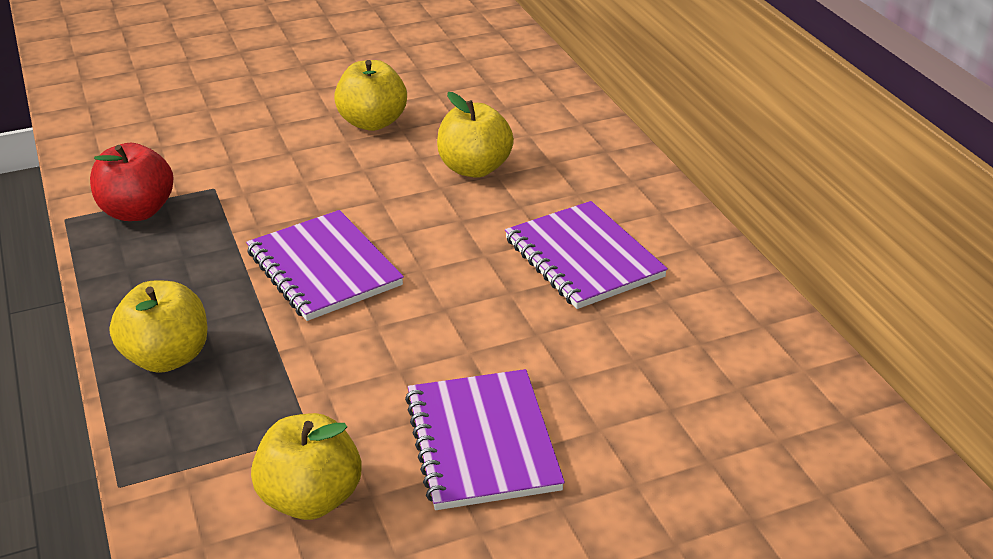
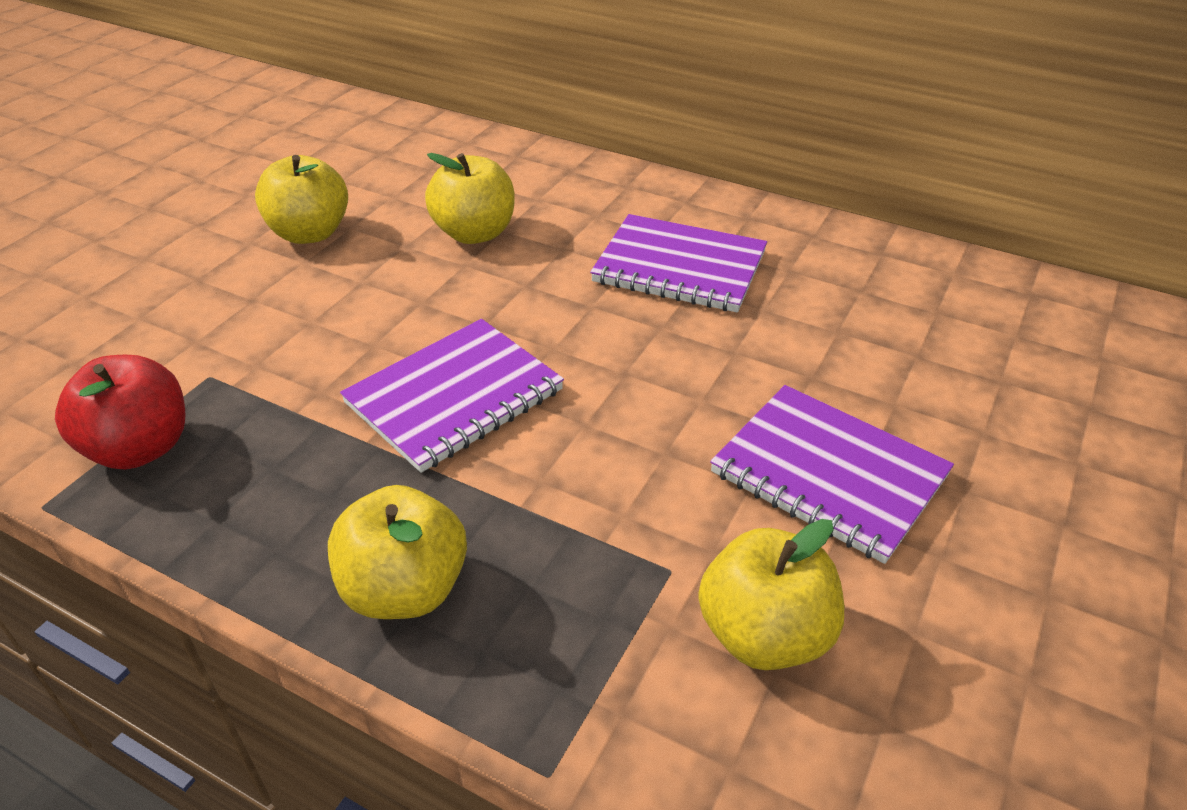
camera: 40 degrees left, 5 degrees up
(324, 268) = (454, 397): purple notebook -> purple notebook turned 60 degrees counterclockwise

